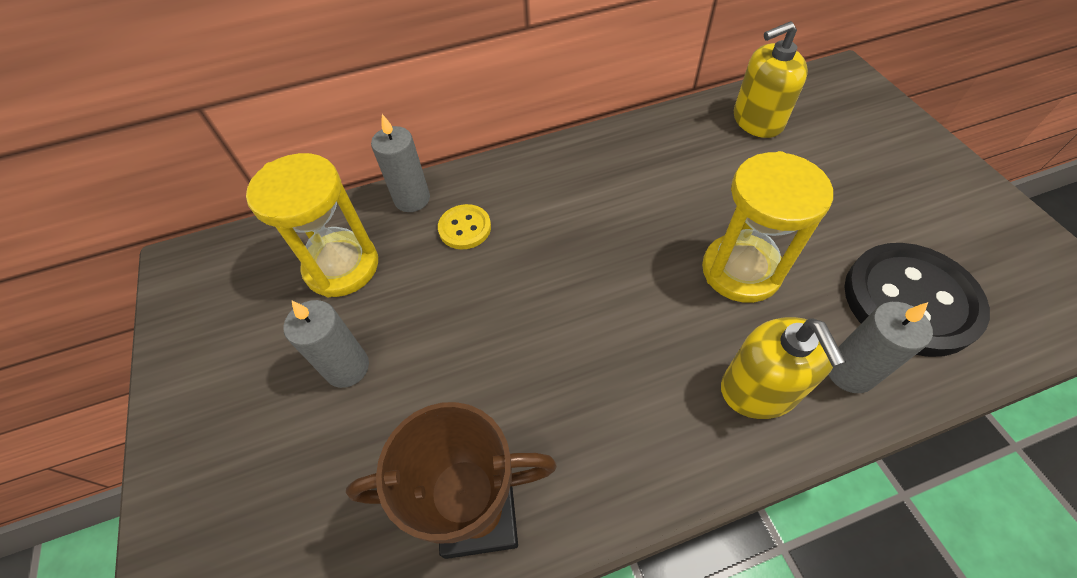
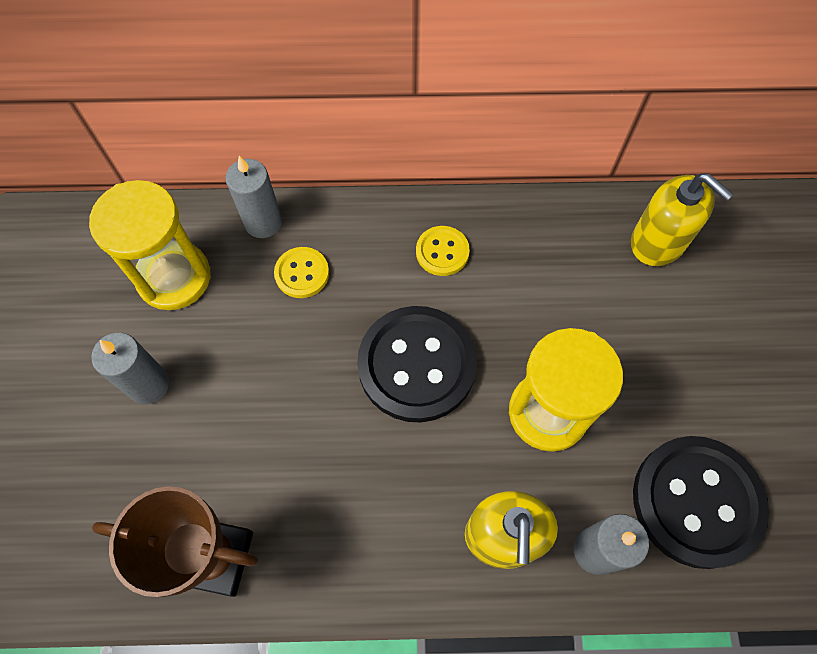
camera: 15 degrees right, 10 degrees up
(584, 177) = (442, 252): none -> yellow button
(604, 269) = (416, 365): none -> black button
(757, 121) = (658, 242): yellow soap dispenser -> yellow soap dispenser turned 135 degrees counterclockwise

